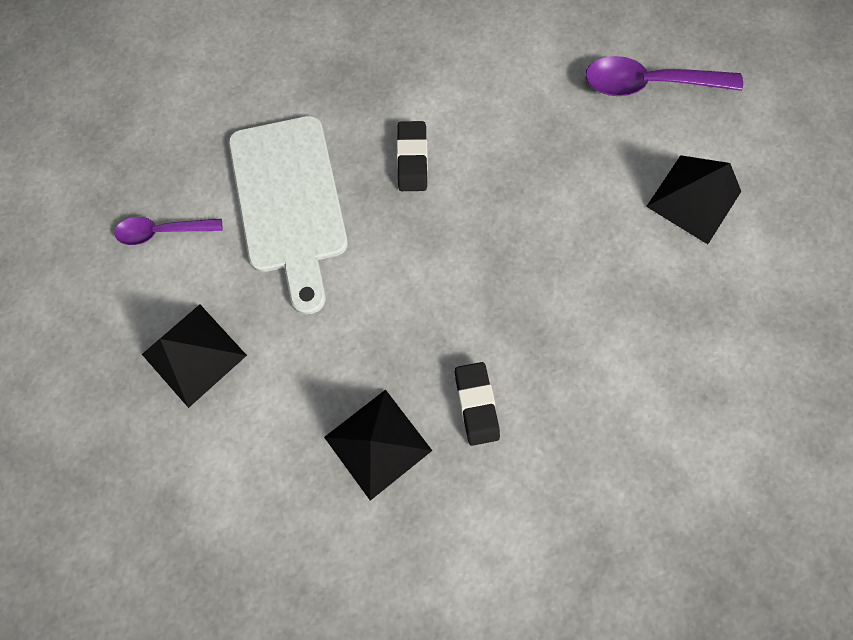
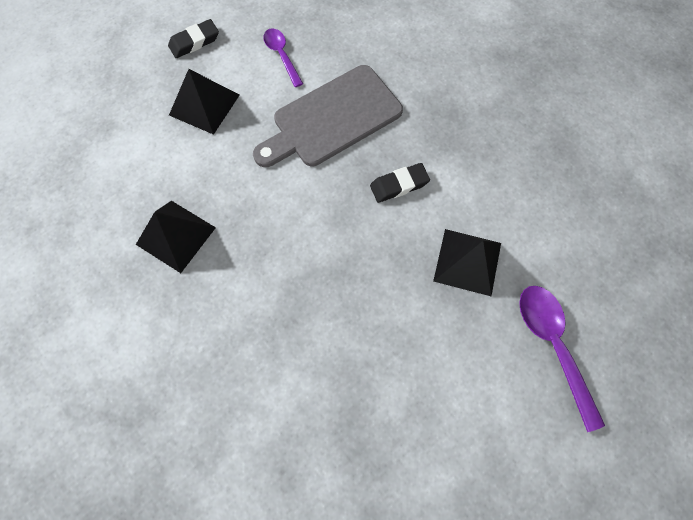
camera: 70 degrees right, 5 degrees down
(289, 202) = (332, 119): white cutting board -> grey cutting board
(476, 404) = (223, 292): black eraser -> black eraser (194, 42)
(694, 198) = (459, 416): black pyramid -> black pyramid (467, 262)

